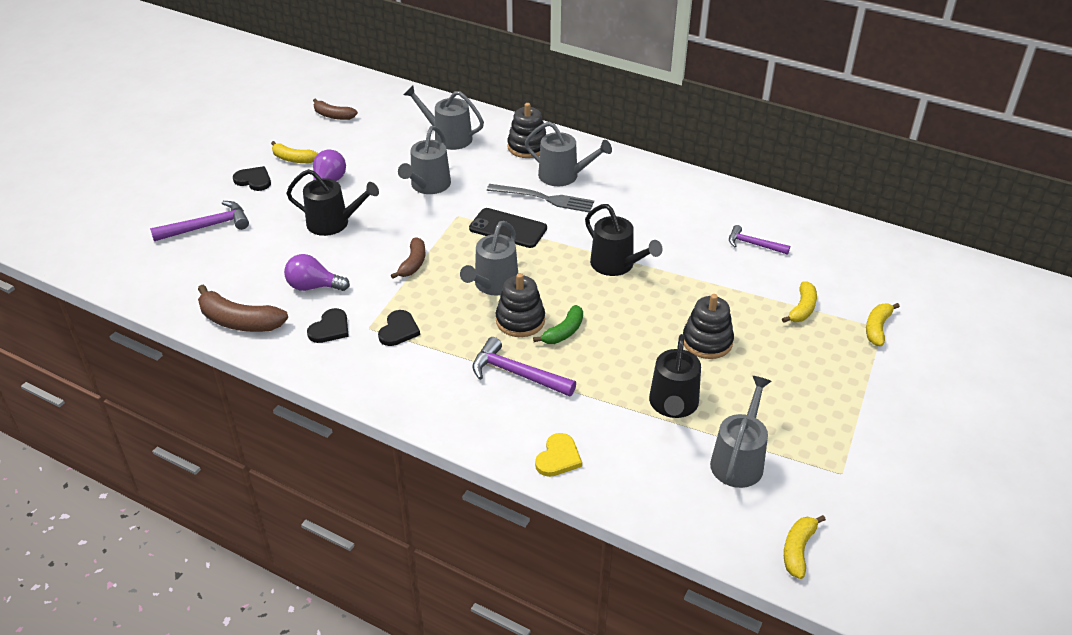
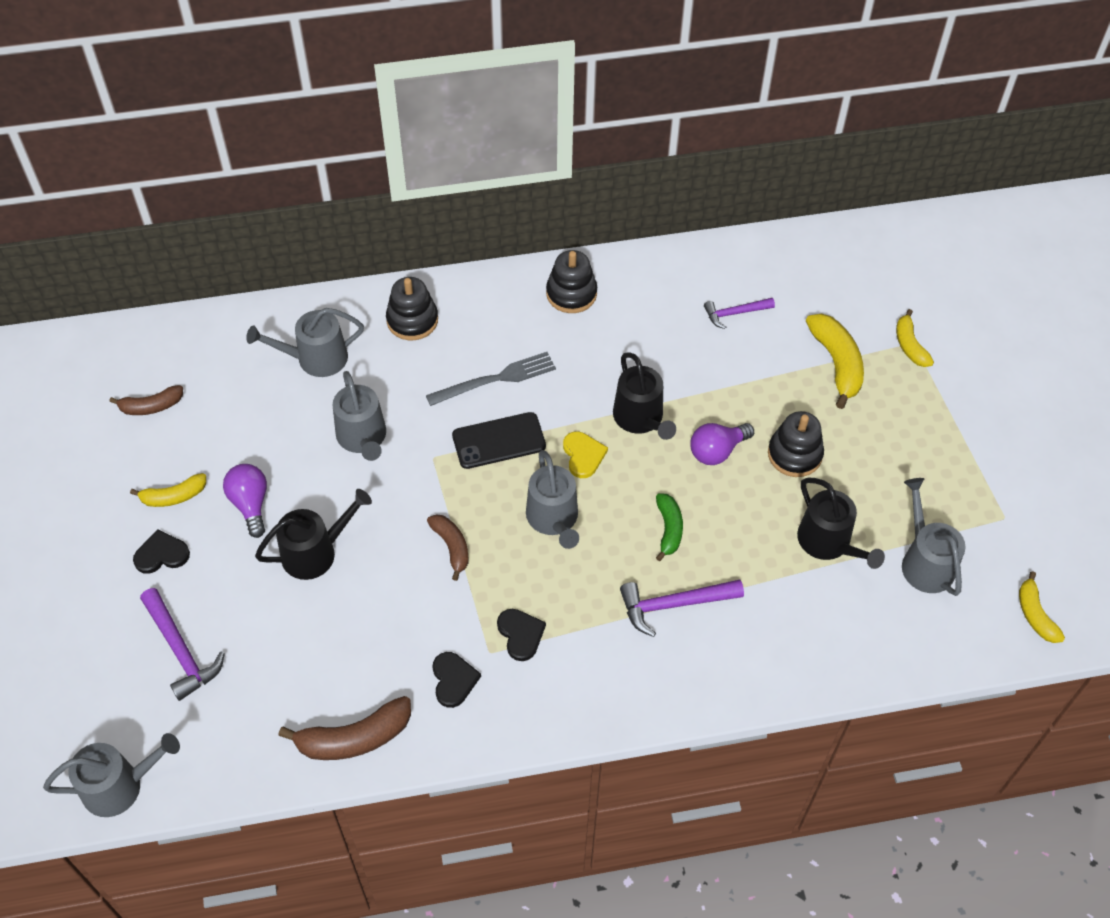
camera: 40 degrees left, 15 degrees up
(207, 227) = (181, 650): purple hammer -> purple hammer turned 120 degrees clockwise
(313, 286) = (383, 644): purple light bulb -> purple light bulb (717, 451)
(520, 320) = (619, 543): black stacking toy -> black stacking toy (571, 293)
(558, 457) = (791, 666): yellow heart -> yellow heart (583, 455)
(563, 176) = (486, 337): grey watering can -> grey watering can (119, 786)
(616, 265) = (640, 418): black watering can -> black watering can turned 60 degrees clockwise
(802, 309) = (836, 364): yellow banana -> yellow banana, size x1.60

